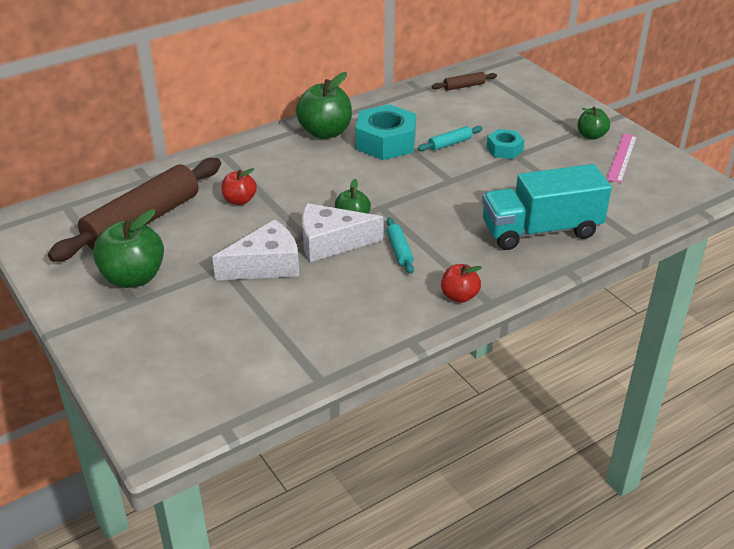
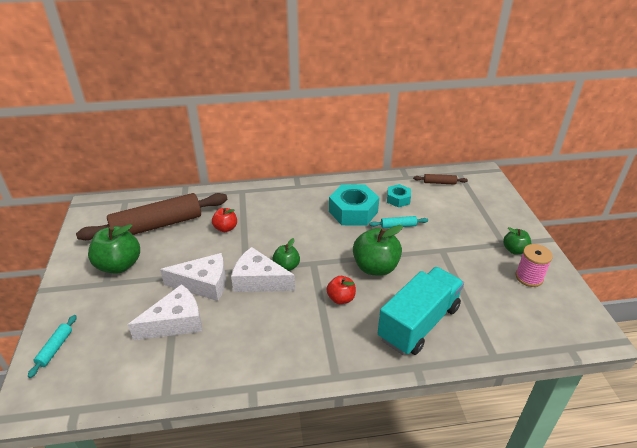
camera: 25 degrees right, 0 degrees up
(267, 311) = (176, 322): none -> white cheese
(325, 132) = (317, 193): green apple -> green apple (375, 267)
(399, 250) = (300, 304): turquoise rolling pin -> turquoise rolling pin (55, 348)
(459, 296) = (316, 361): red apple -> red apple (341, 298)
(504, 149) = (436, 242): turquoise nut -> turquoise nut (398, 199)
(540, 230) = (419, 323): turquoise truck -> turquoise truck turned 120 degrees clockwise
(622, 157) = (529, 277): pink ruler -> pink spool

